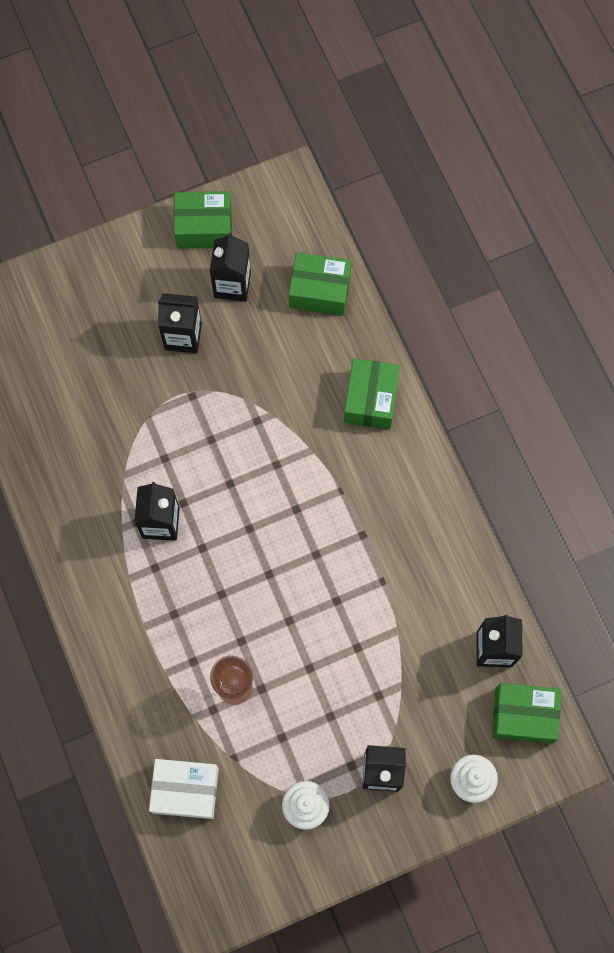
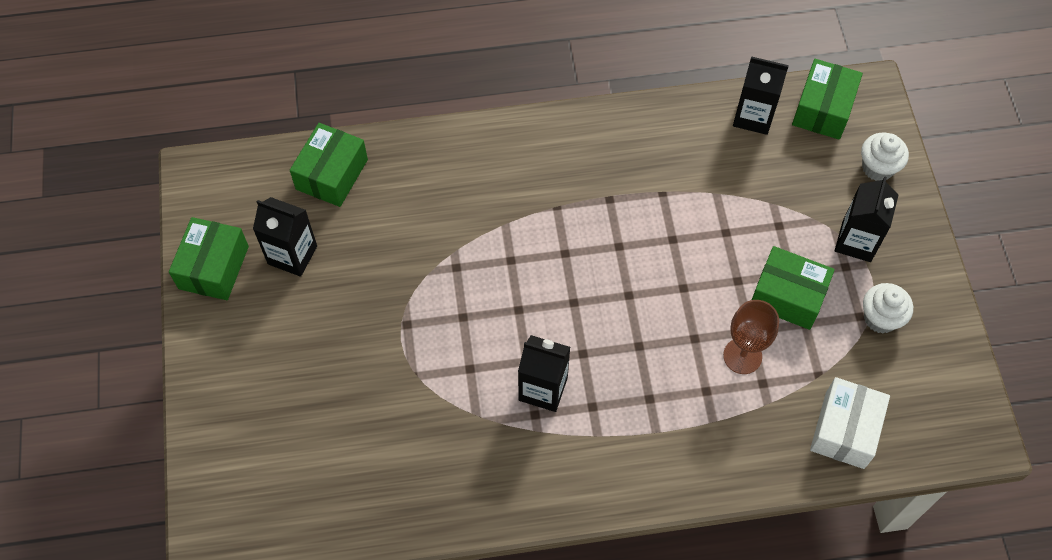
camera: 75 degrees left, 10 degrees down
(183, 336) = (334, 317): black carton -> none
(370, 399) = (468, 157): green box -> green box (787, 296)

